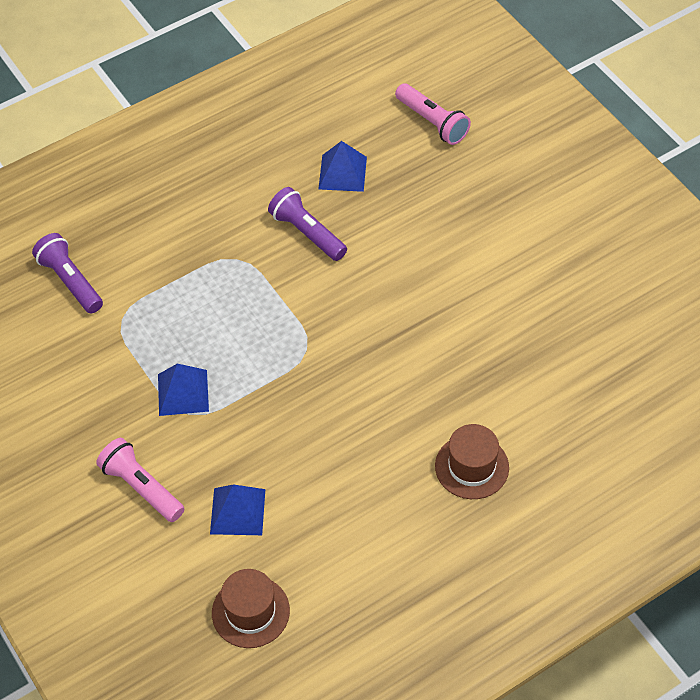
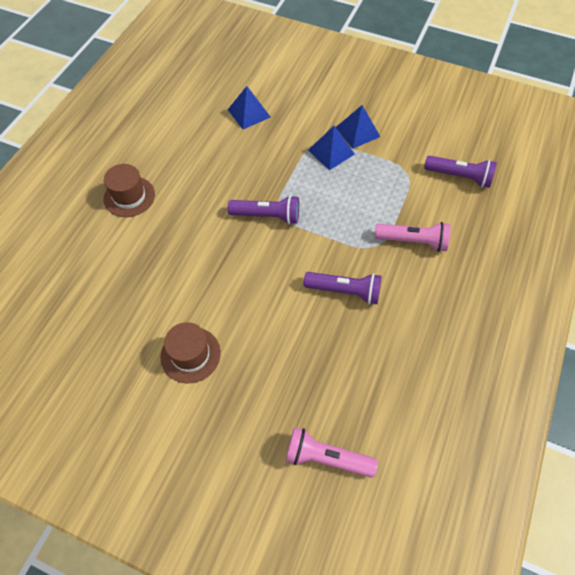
camera: 145 degrees right, 5 degrees up
(141, 487) = (308, 100): pink flashlight -> pink flashlight (413, 241)
(250, 612) = (207, 78): brown hat -> brown hat (190, 354)
(324, 352) = (267, 216): none -> purple flashlight
(342, 173) = (360, 358): blue pyramid -> blue pyramid (358, 132)

